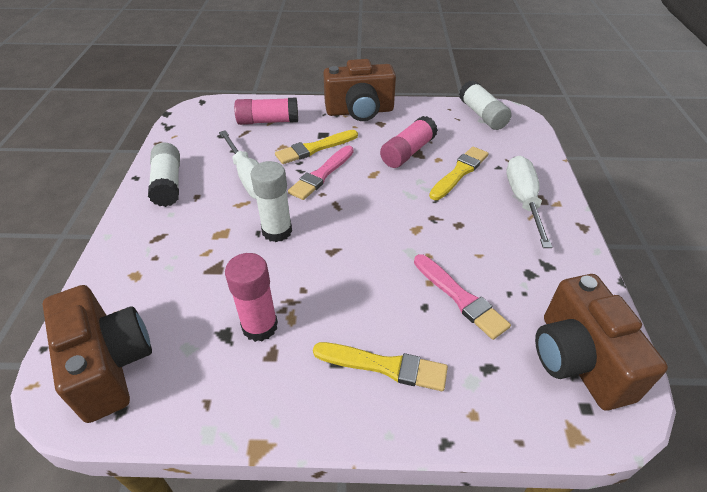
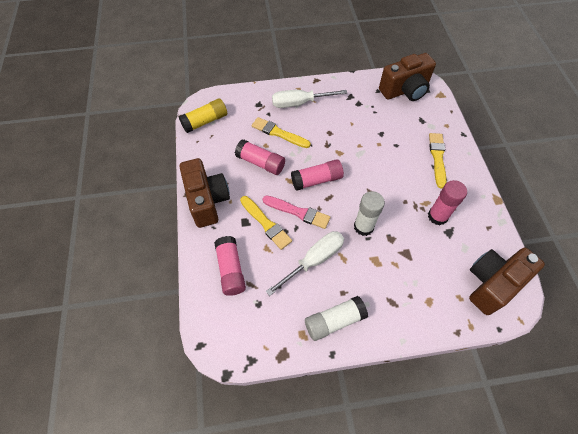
camera: 100 degrees left, 15 degrees up
(368, 197) = (316, 180): none -> pink glue stick
(460, 297) = (385, 131): pink brush -> none
(482, 115) = (205, 121): white glue stick -> yellow glue stick

